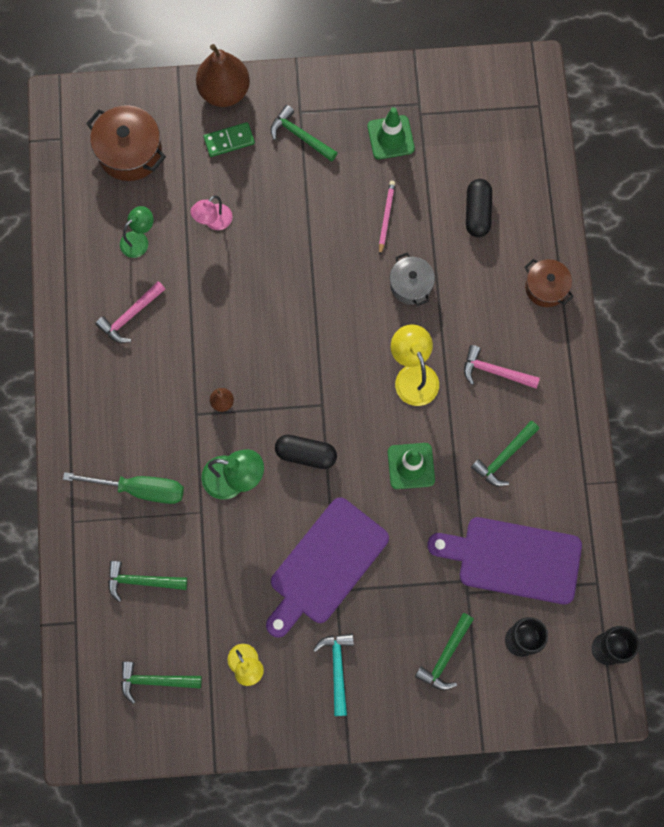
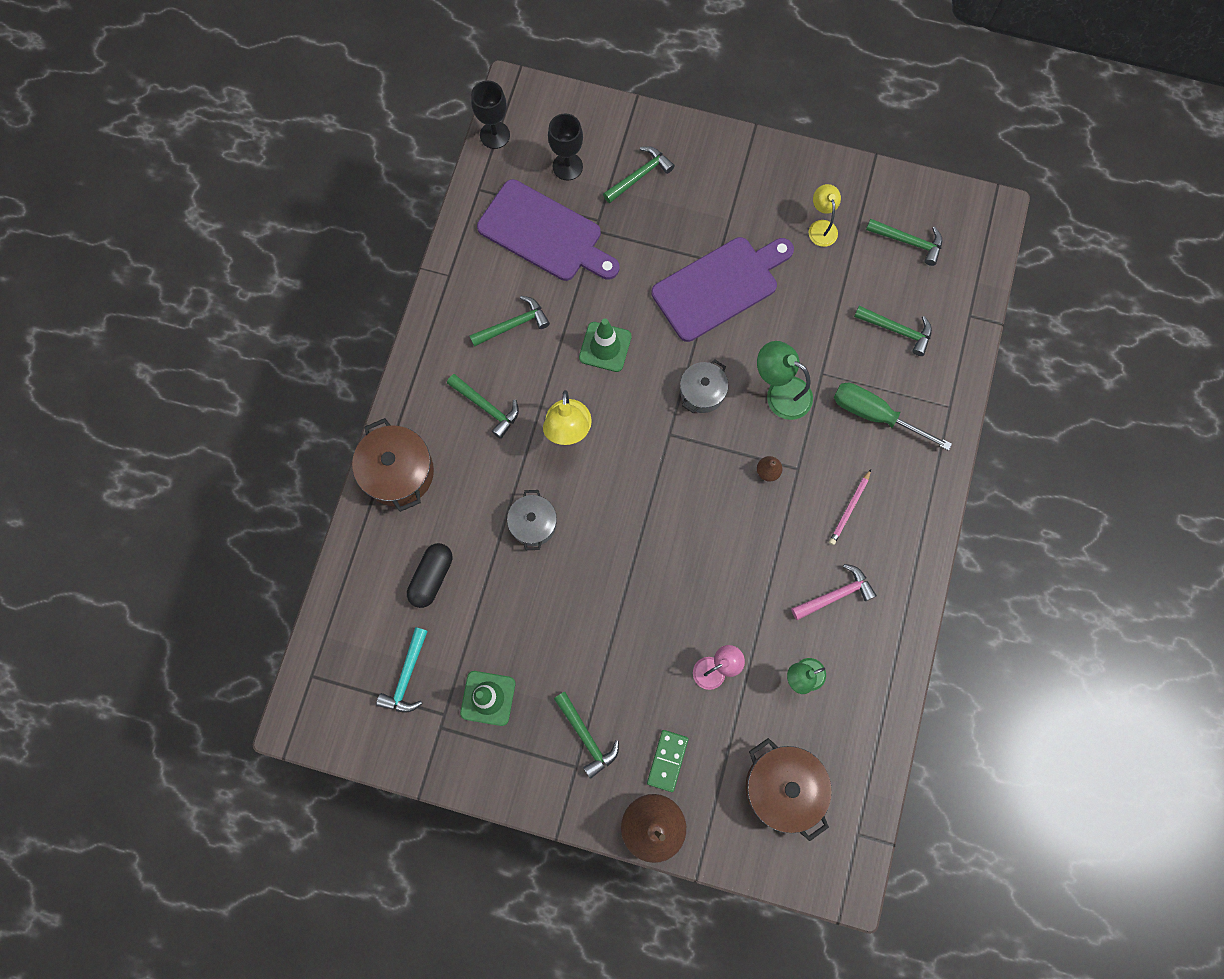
camera: 160 degrees left, 0 degrees up
(229, 141) = (667, 760): green domino -> green domino turned 75 degrees counterclockwise
(306, 454) = (702, 392): black capsule -> grey pot
(337, 668) = (740, 197): turquoise hammer -> turquoise hammer (407, 676)
(386, 217) = (529, 607): pink pencil -> pink pencil (849, 508)
(495, 371) = (486, 407): pink hammer -> green hammer
(546, 288) = (398, 472): brown pot -> brown pot, size x1.57

